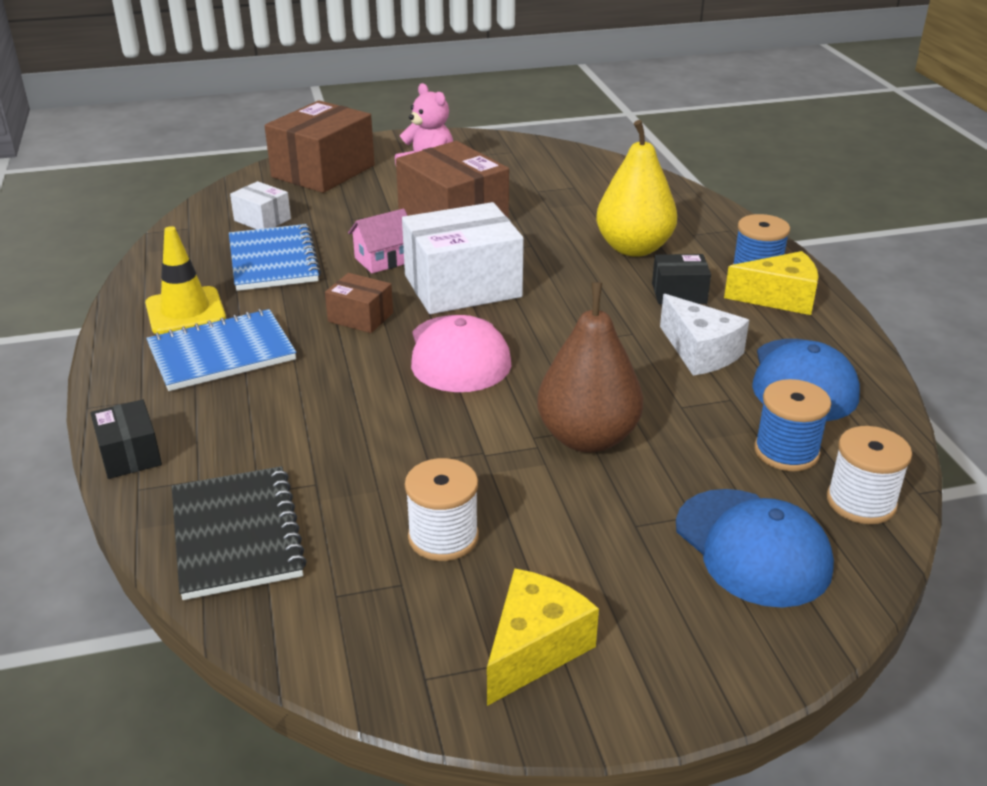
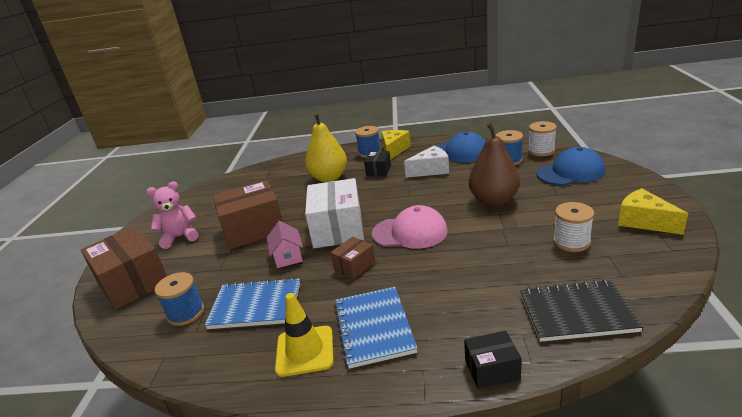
camera: 70 degrees left, 5 degrees down
(262, 220) = (186, 313): white box -> blue spool

